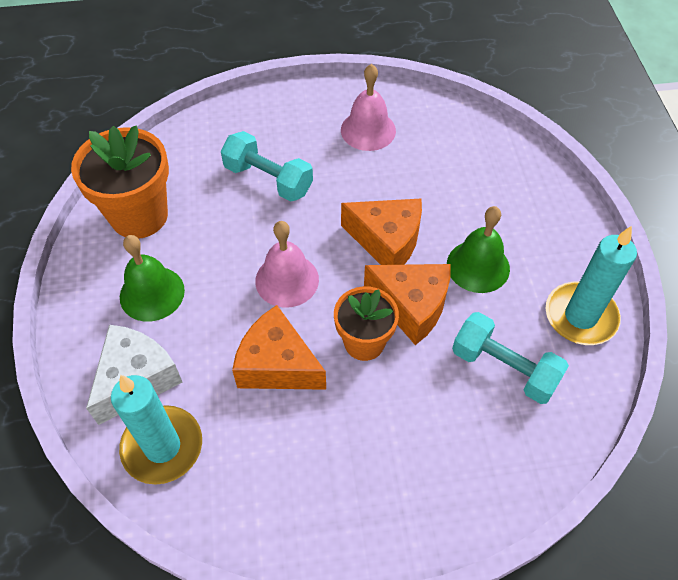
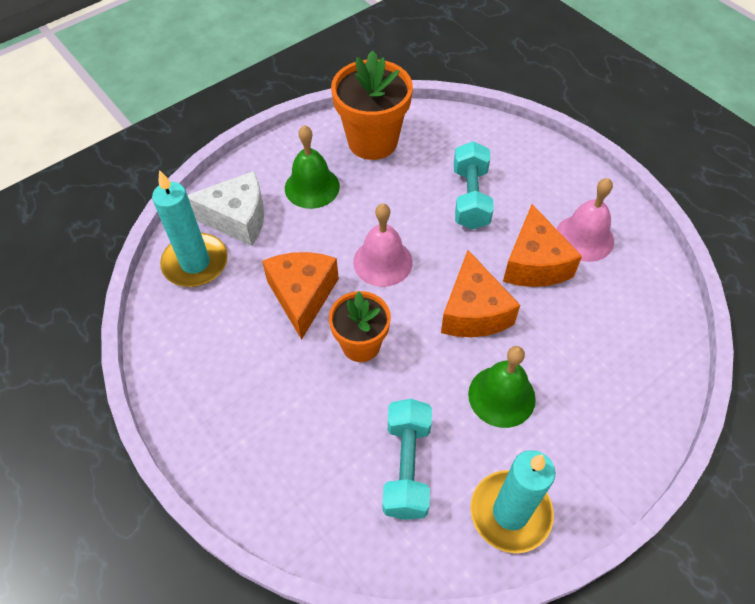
camera: 60 degrees right, 0 degrees up
(411, 306) = (420, 362): orange cheese -> orange cheese (534, 263)

